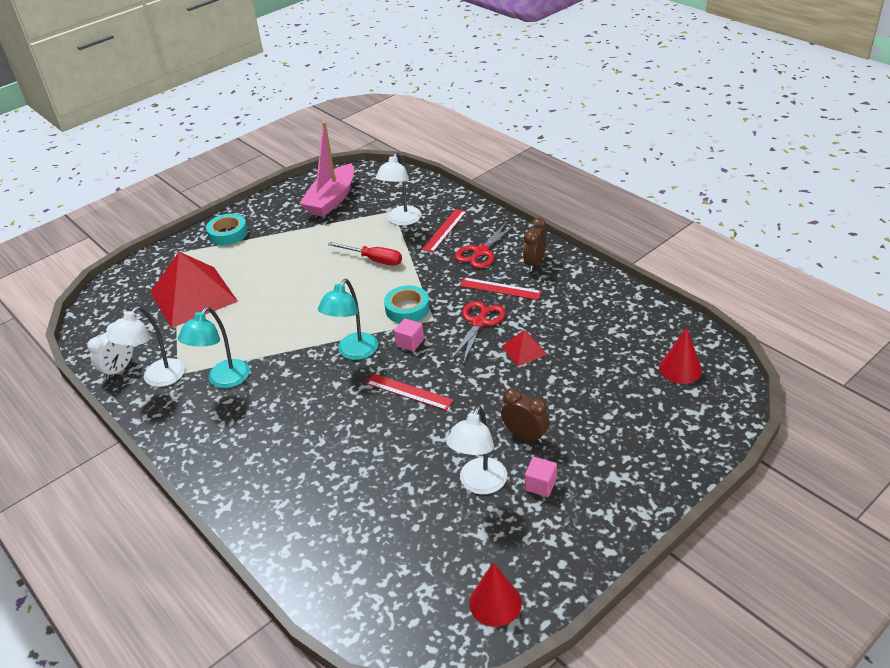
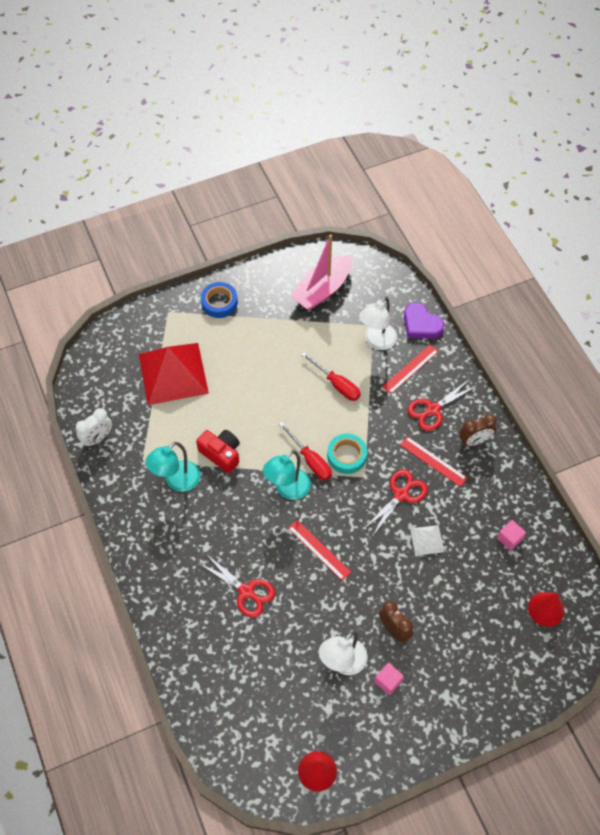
camera: 15 degrees right, 20 degrees up
(158, 379) = (126, 460): white lamp -> none
(228, 234) = (219, 303): turquoise tape -> blue tape
(268, 344) = (221, 454): none -> red camera
(338, 452) = (246, 591): none -> red scissors
(369, 323) = (310, 460): none -> red screwdriver
(410, 342) = (336, 496): pink cube -> pink cube (509, 539)
(440, 198) = (421, 324): none -> purple heart
(524, 350) = (427, 540): red pyramid -> white pyramid
(534, 263) = (474, 441): brown clock -> brown clock turned 150 degrees counterclockwise

